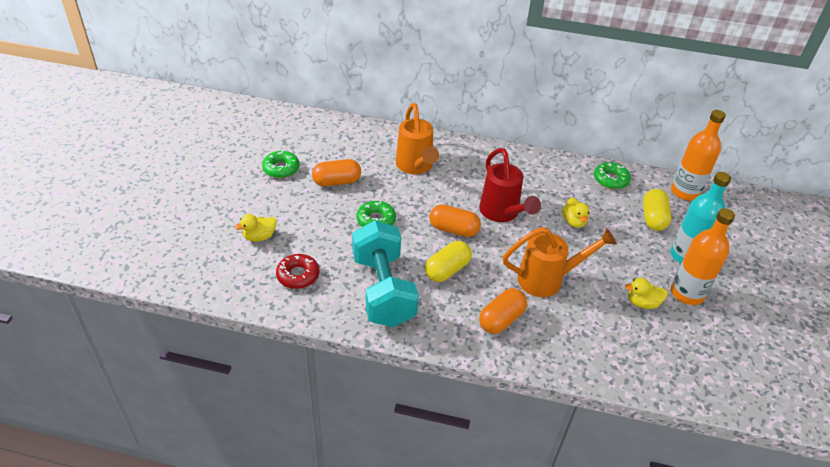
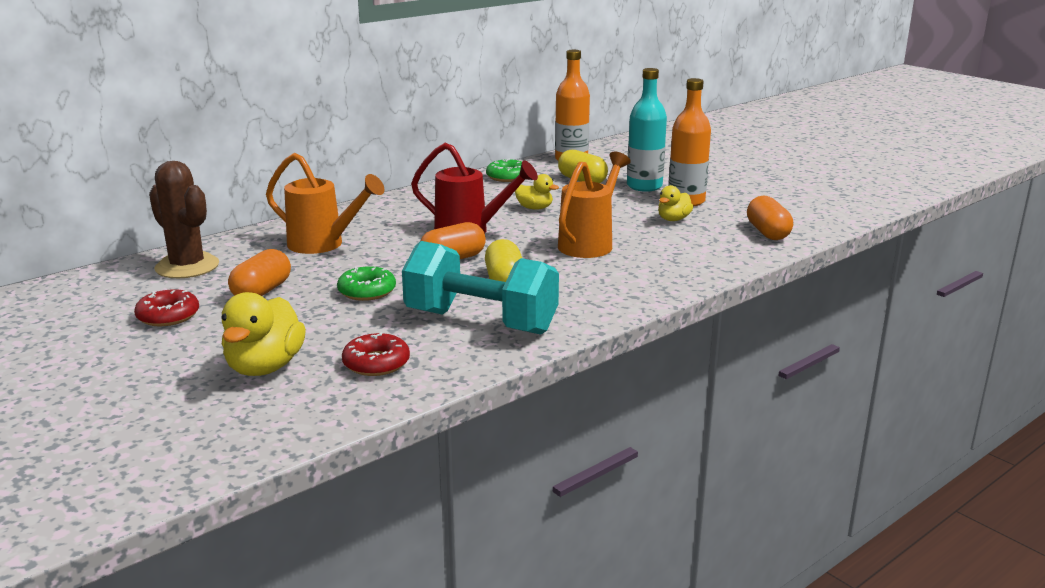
camera: 50 degrees left, 20 degrees down
(259, 237) = (265, 367): yellow duck -> yellow duck, size x1.73
(281, 168) = (168, 316): green donut -> red donut
(338, 137) = (187, 266): none -> brown cactus
(501, 319) = (610, 280): orange capsule -> orange capsule (767, 233)

